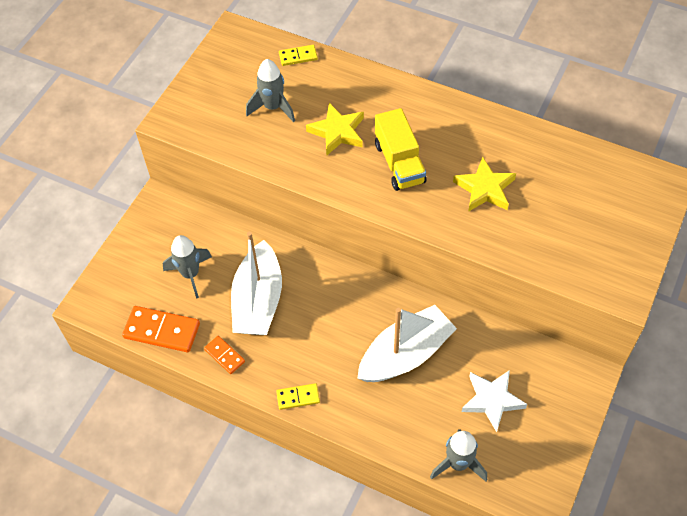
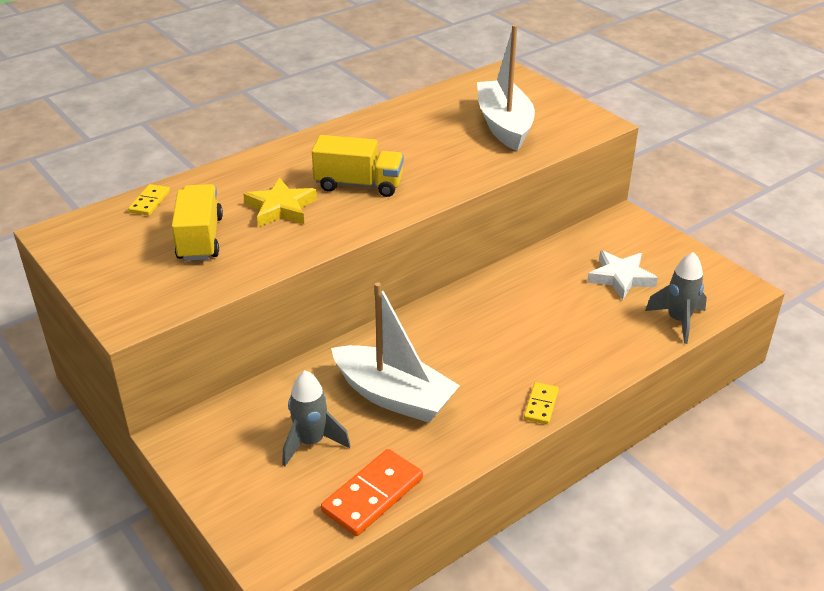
camera: 65 degrees left, 20 degrees down
(224, 355) = (448, 448): orange domino -> none
(273, 107) = (200, 238): grey rocket -> yellow truck
(405, 354) = (537, 312): white boat -> white boat (504, 125)
(485, 189) = (434, 150): yellow star -> none

